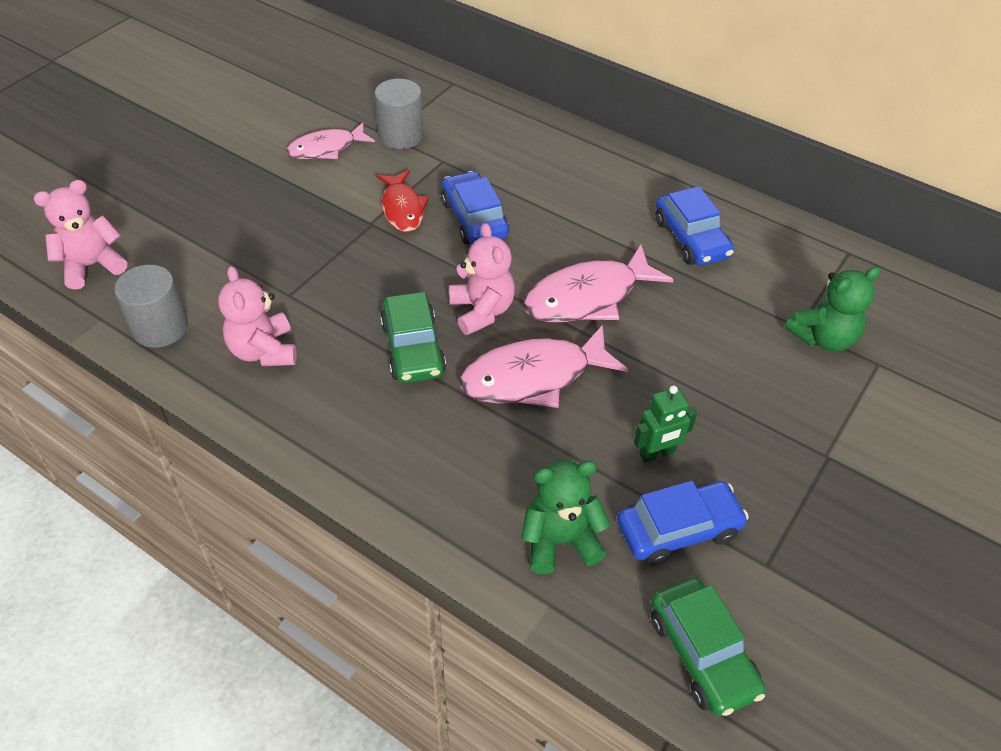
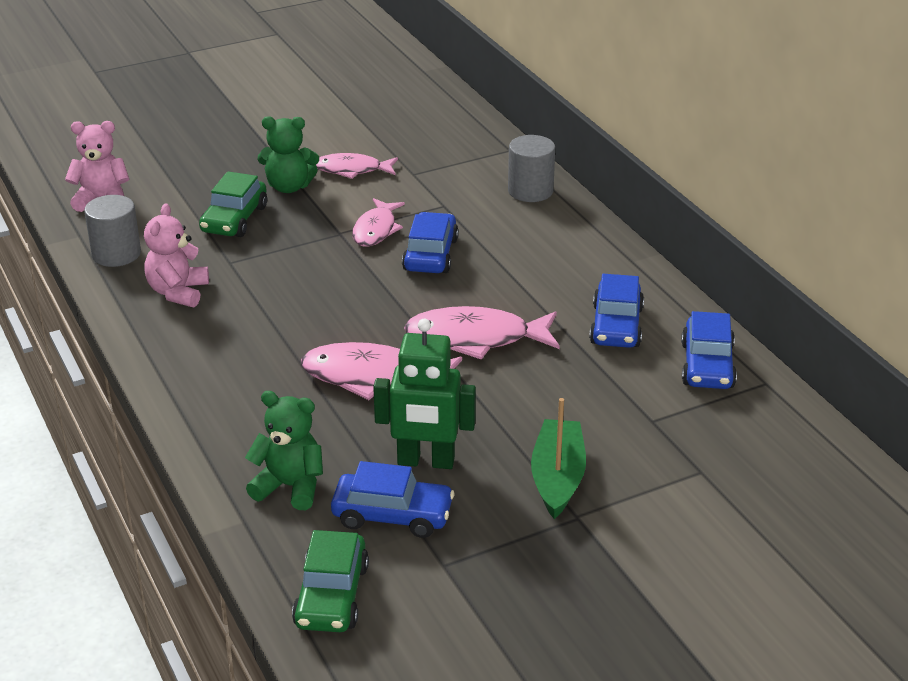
camera: 30 degrees right, 15 degrees down
(401, 135) = (424, 177): grey cylinder -> grey cylinder (530, 191)
(402, 208) = (376, 230): red fish -> pink fish
(413, 348) = (294, 327): green car -> green car (234, 219)
(482, 311) = (374, 320): pink teddy bear -> none
(657, 453) = (426, 461): green robot -> green robot, size x1.66
(778, 421) = (557, 478): none -> green boat
(793, 252) = (707, 365): none -> blue car
(823, 338) = (666, 436): green teddy bear -> green teddy bear (289, 187)

